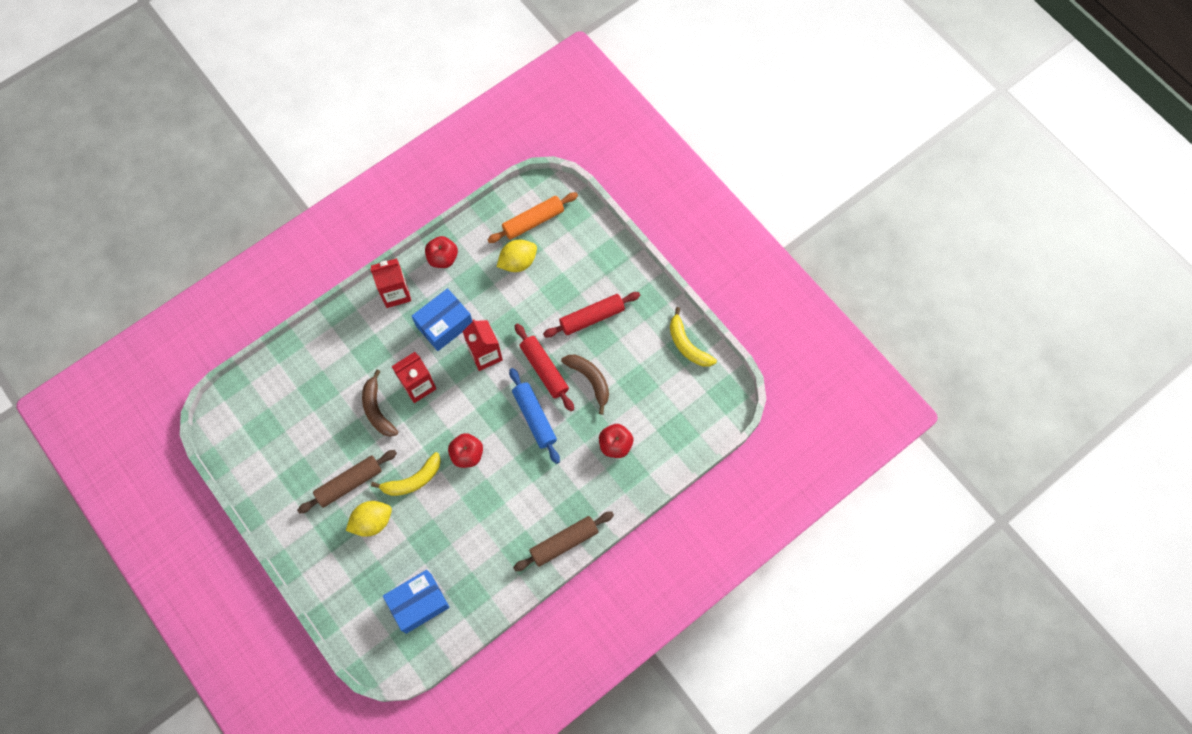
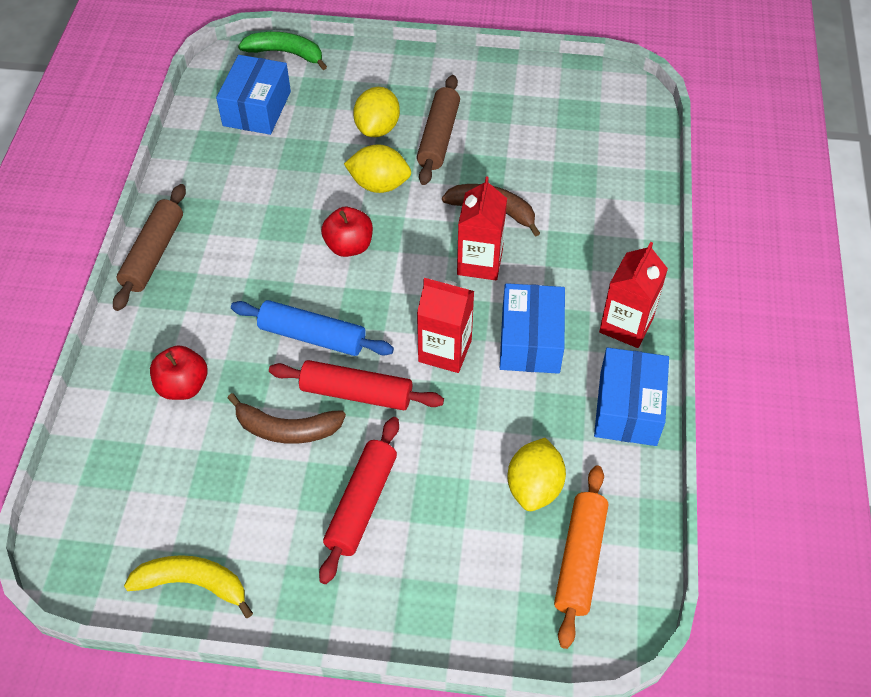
camera: 135 degrees right, 15 degrees down
(358, 636) = (286, 53): none -> green banana
(413, 480) = (379, 185): yellow banana -> yellow lemon
(443, 258) = (627, 408): red apple -> blue box

